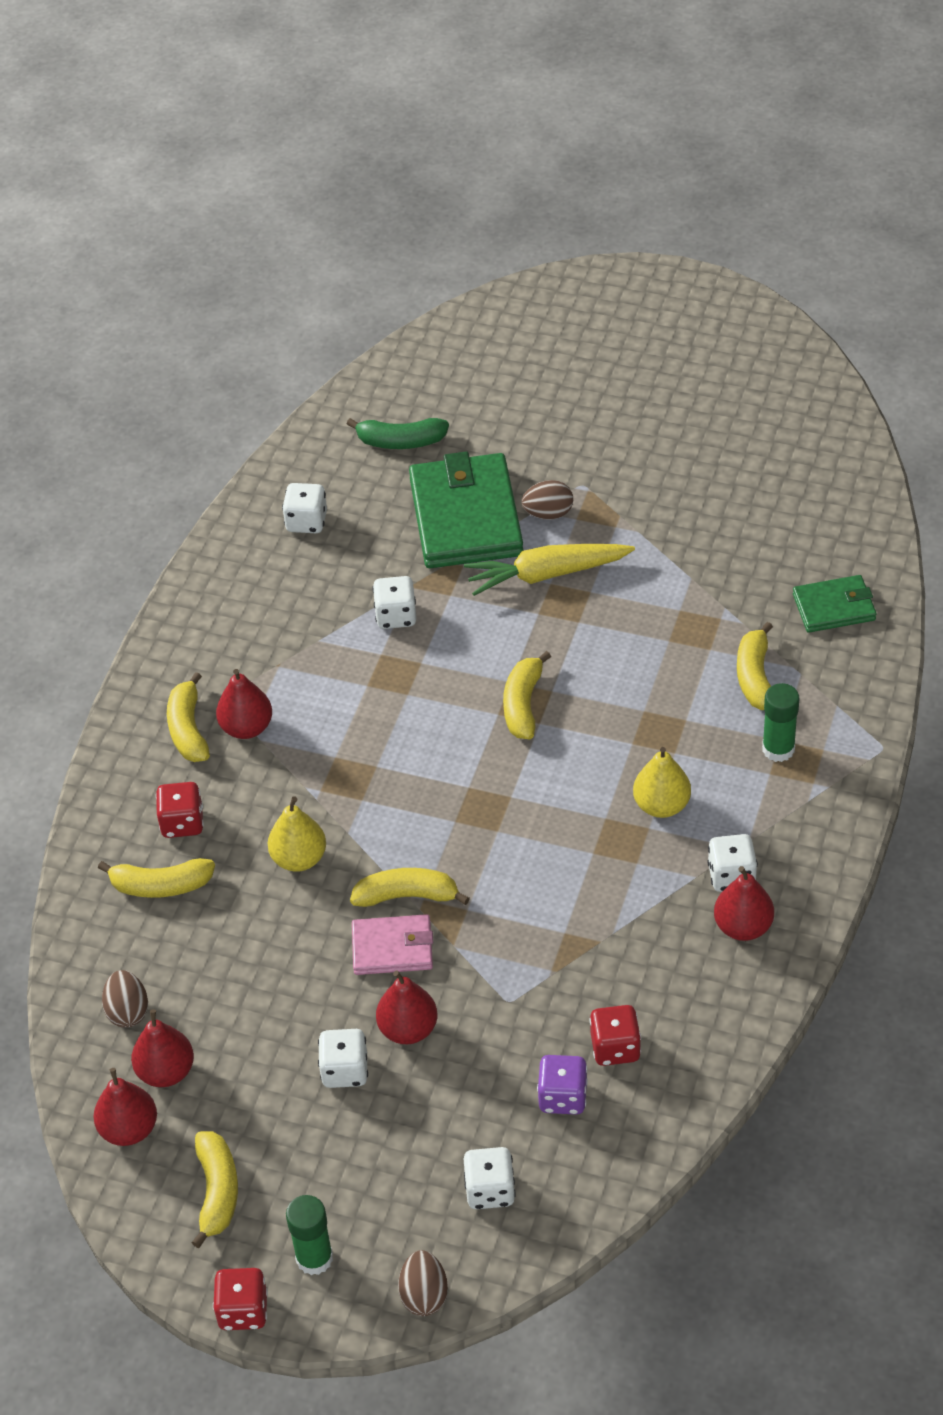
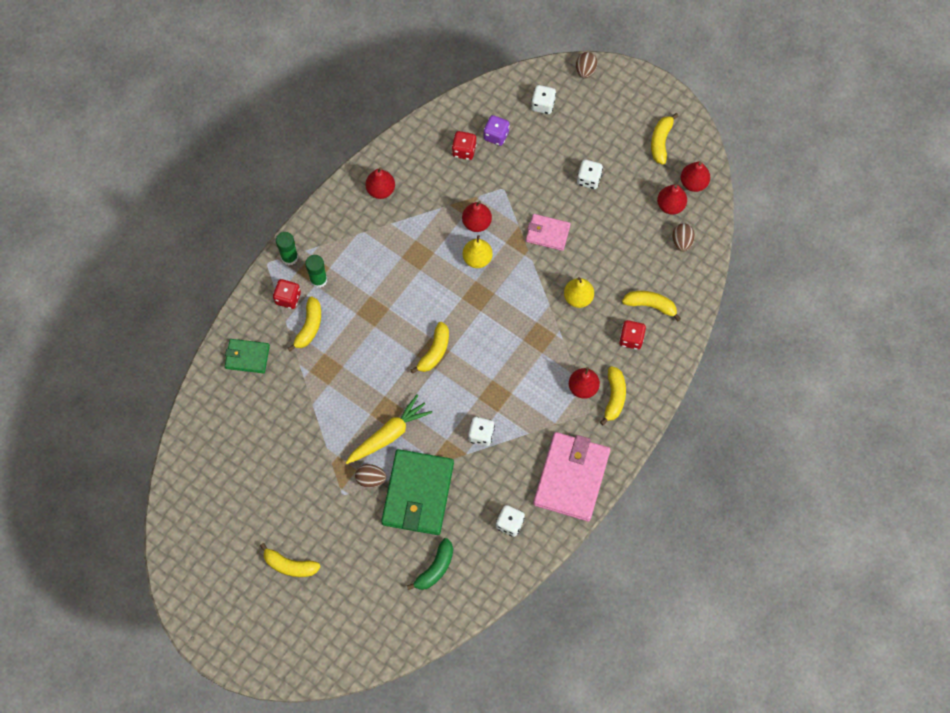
camera: 165 degrees left, 20 degrees up
(227, 603) = (571, 478): none -> pink wallet
(243, 1310) = (662, 87): red dice -> red dice (288, 298)
(314, 1258) = (626, 100): green glue stick -> green glue stick (289, 257)
(400, 441) = (435, 568): green banana -> green banana turned 105 degrees clockwise
(407, 896) = (531, 259): yellow banana -> yellow banana (290, 565)
(408, 1029) = (553, 190): red pear -> red pear (476, 223)
(546, 574) = (389, 434): yellow carrot -> yellow carrot turned 45 degrees counterclockwise
(661, 805) = (390, 267): yellow pear -> yellow pear (477, 258)
(731, 876) = (374, 217): white dice -> none

